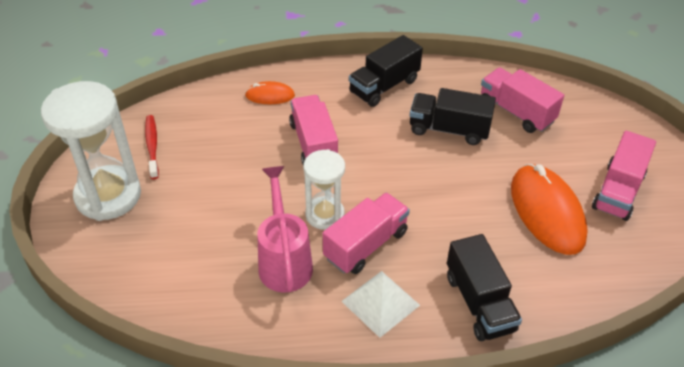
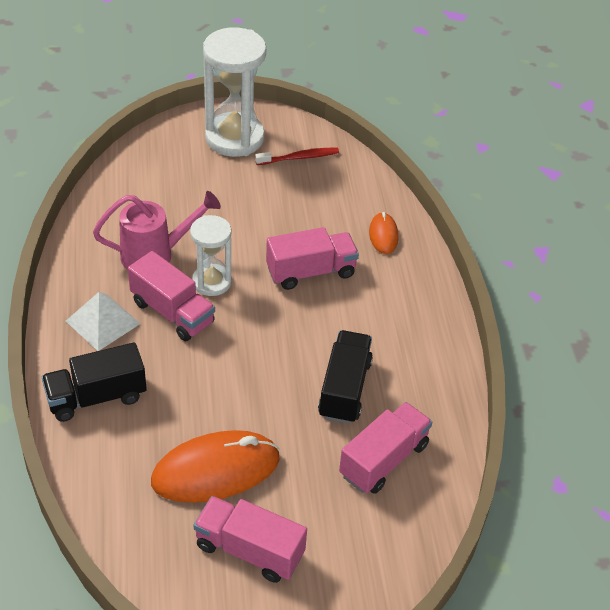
camera: 85 degrees right, 0 degrees up
(384, 86) = (414, 332): black truck -> none

